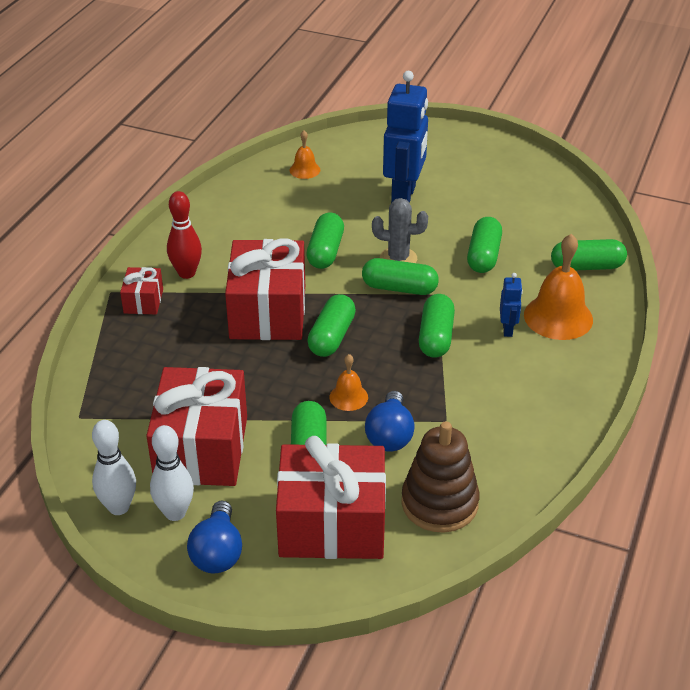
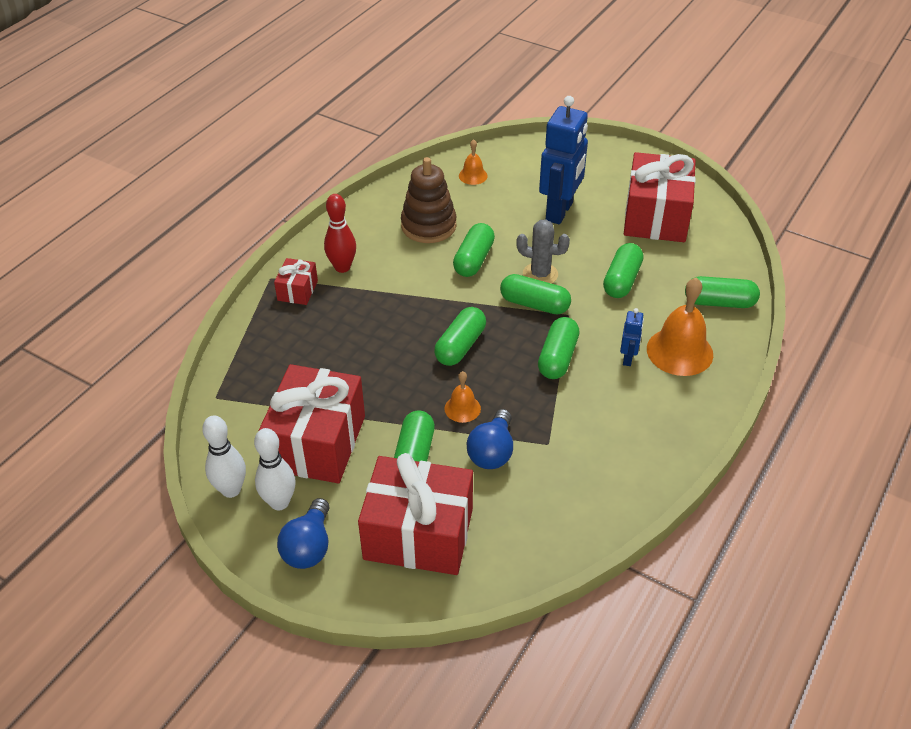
camera: 10 degrees right, 5 degrees up
(268, 312) = (407, 314): red gift -> red gift (656, 216)
(439, 503) = (523, 527): brown stacking toy -> brown stacking toy (428, 226)

